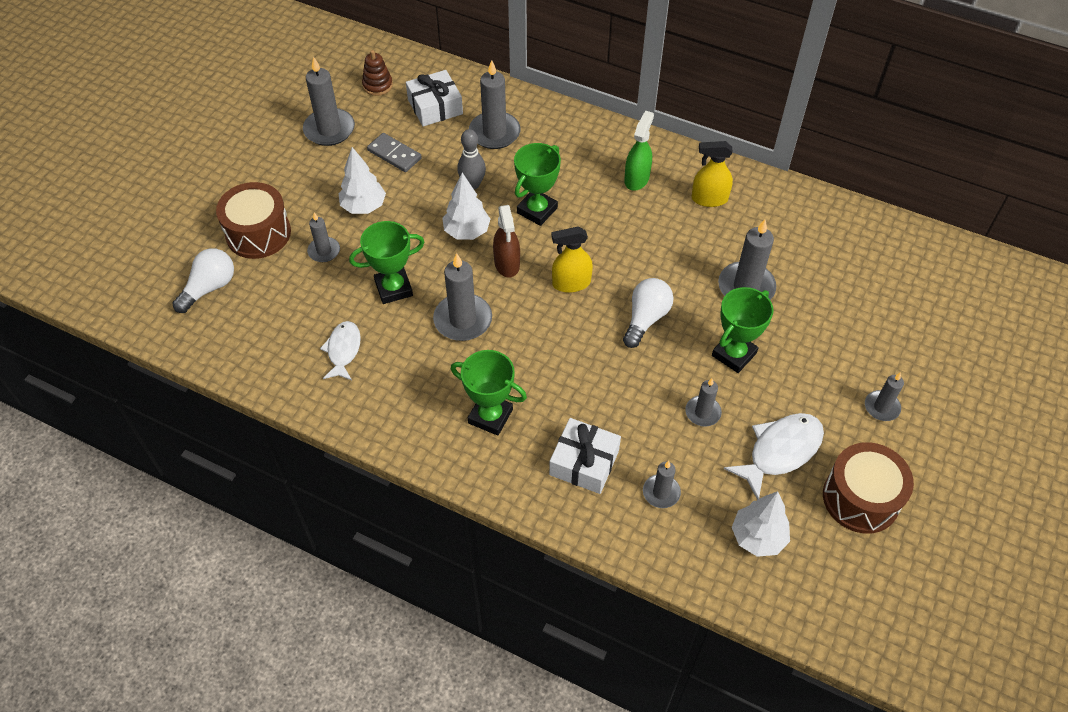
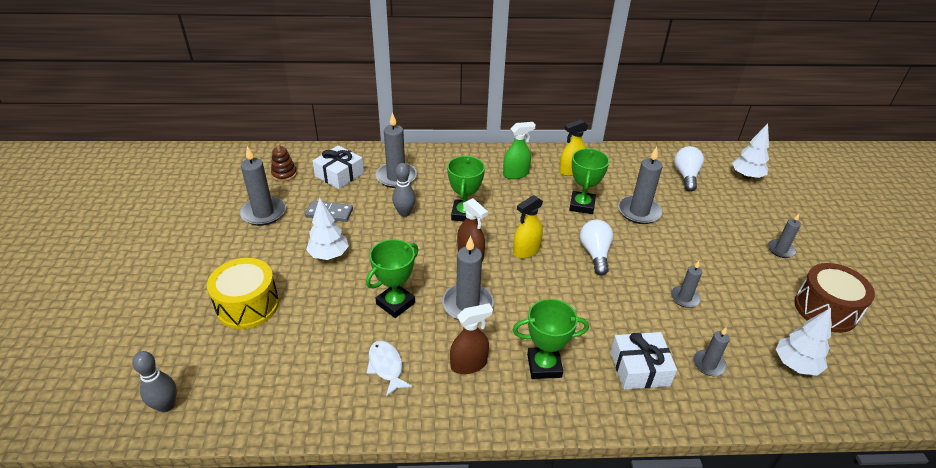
camera: 30 degrees left, 15 degrees down
(144, 304) = (166, 405): none -> grey bowling pin
(209, 288) = (227, 365): white light bulb -> white light bulb (686, 176)
(258, 233) = (248, 305): brown drum -> yellow drum
(324, 251) = (317, 298): grey candle -> none
(420, 382) = (469, 364): none -> brown spray bottle
(467, 232) = (424, 244): white tree -> white tree (746, 176)
(637, 179) = (516, 174): green spray bottle -> green spray bottle turned 75 degrees clockwise
(734, 354) = (669, 254): green trophy -> green trophy (582, 205)
(780, 451) = (753, 302): white fish -> none

